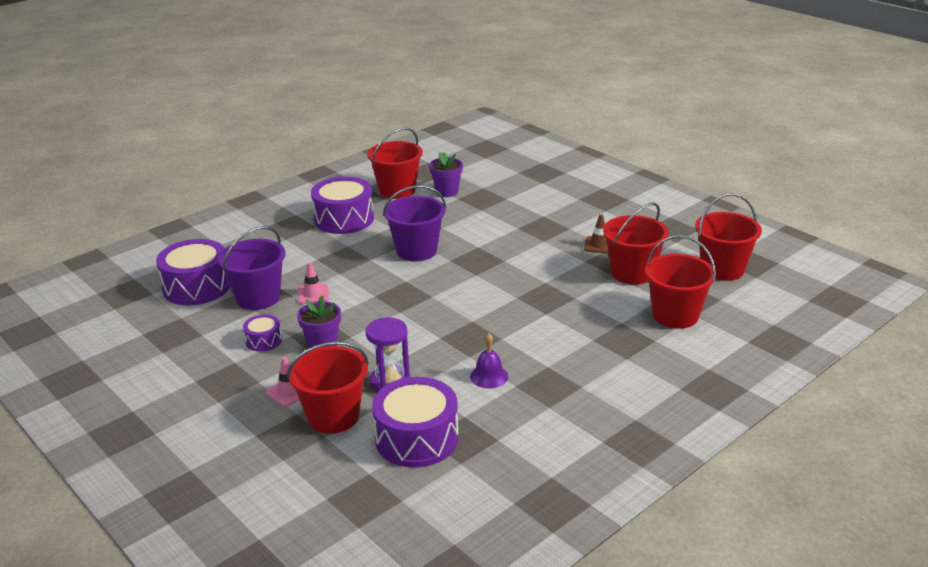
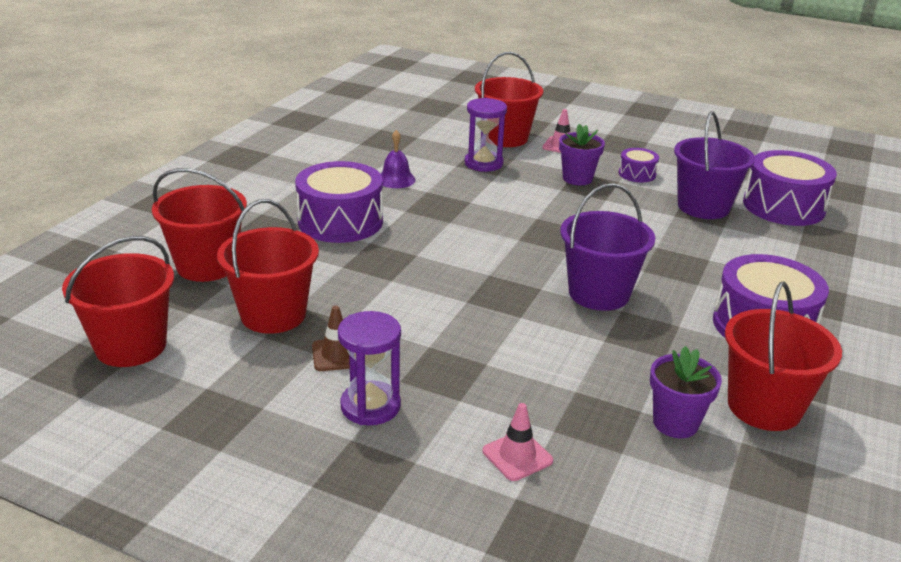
camera: 155 degrees right, 0 degrees up
(313, 294) = (652, 219): pink traffic cone -> pink traffic cone (517, 456)
(417, 438) = (425, 135): purple drum -> purple drum (340, 221)
(590, 220) = (370, 406): none -> purple hourglass

